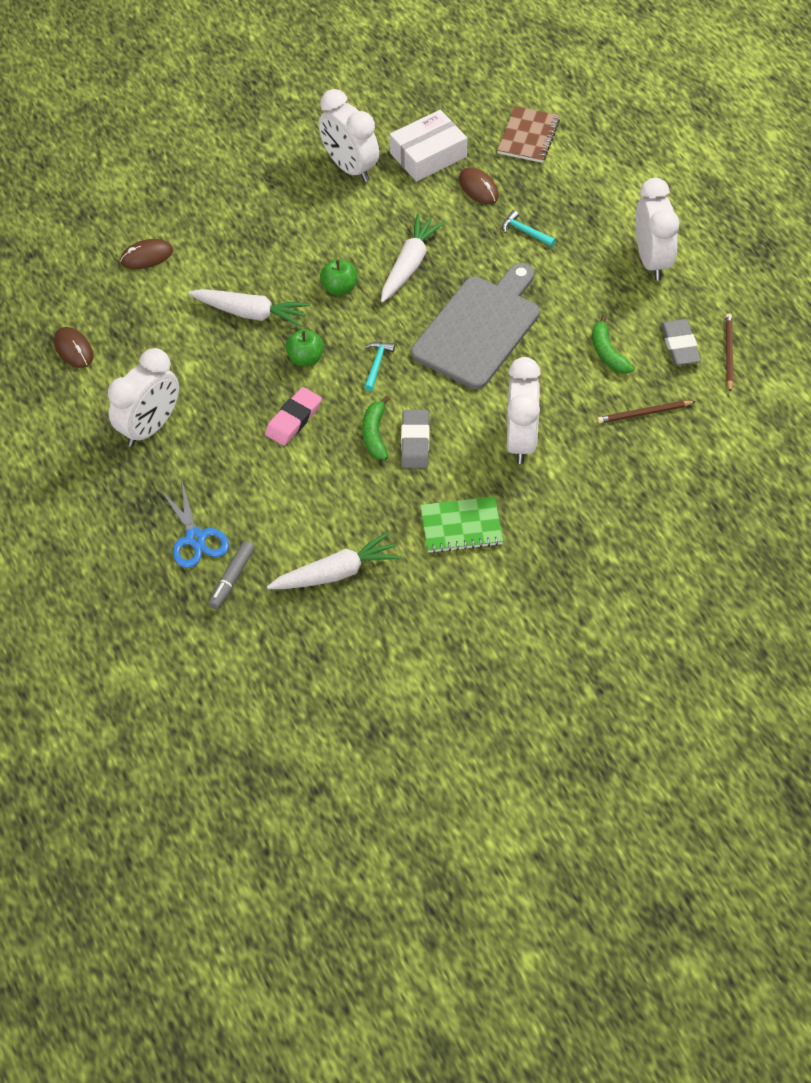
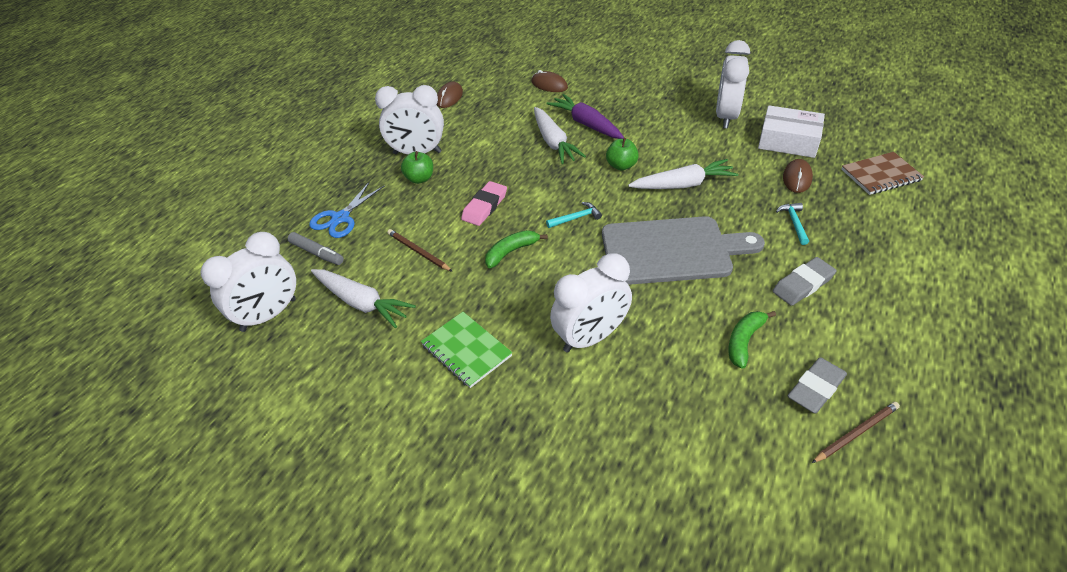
camera: 55 degrees right, 10 degrees down
(232, 579) = (317, 253): grey marker -> grey marker turned 135 degrees counterclockwise
(248, 271) = (586, 124): none -> purple carrot
(293, 419) = (484, 206): pink eraser -> pink eraser turned 60 degrees counterclockwise
(305, 358) = (543, 184): green apple -> green apple (420, 179)
(415, 442) = (525, 276): grey eraser -> grey eraser (803, 284)
(644, 413) = (710, 407): brown pencil -> brown pencil (418, 252)
(652, 260) = (877, 312): white clock -> white clock (269, 315)

